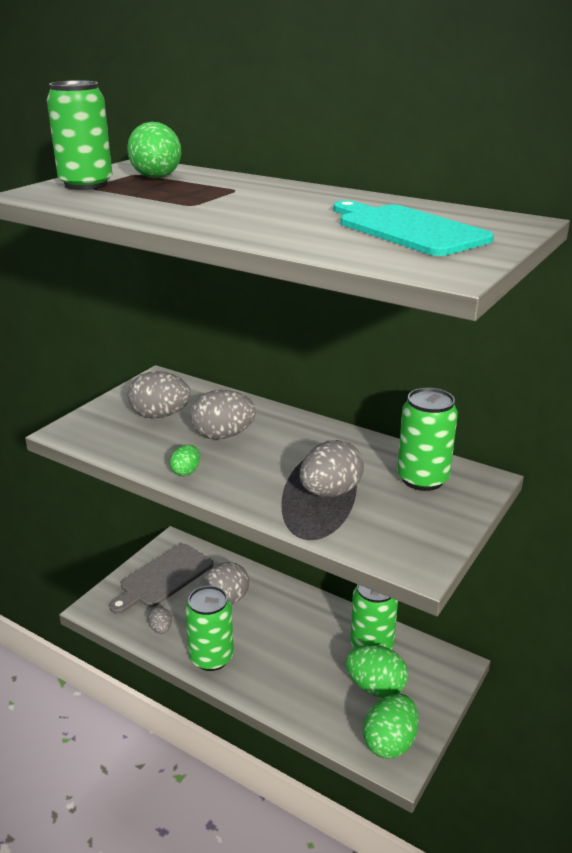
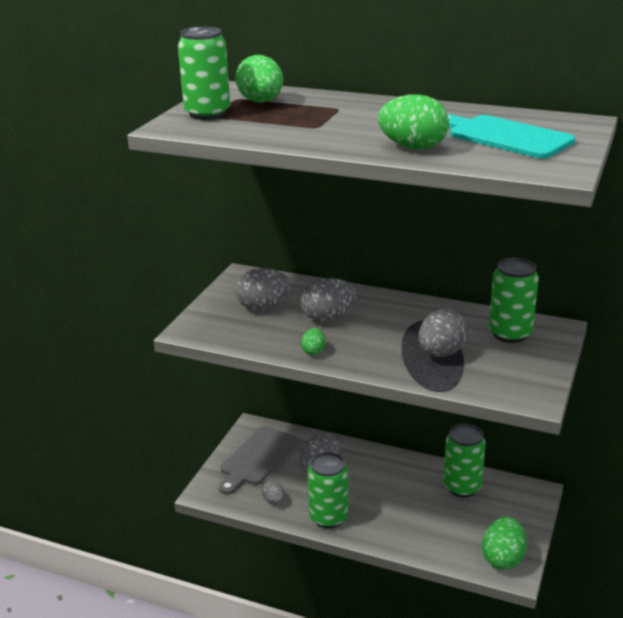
camera: 10 degrees left, 0 degrees up
(375, 687) = (477, 519): green egg -> green egg (413, 147)

